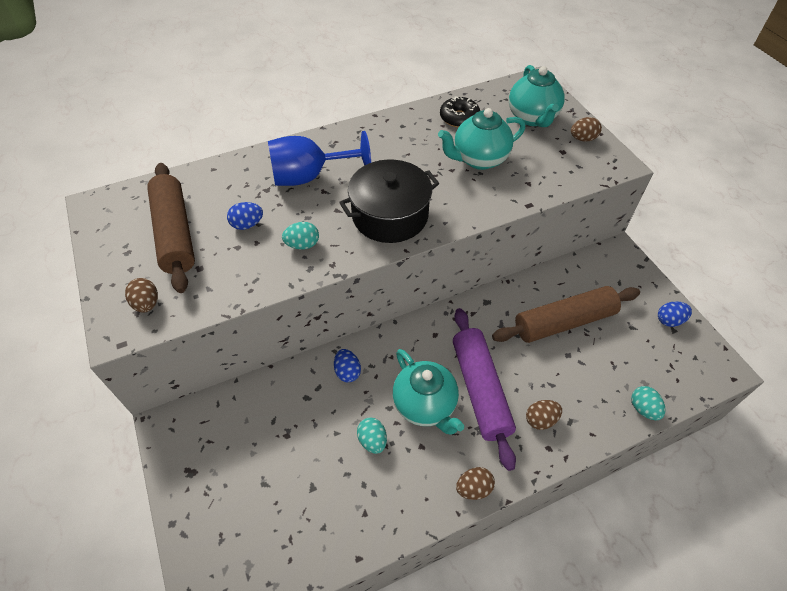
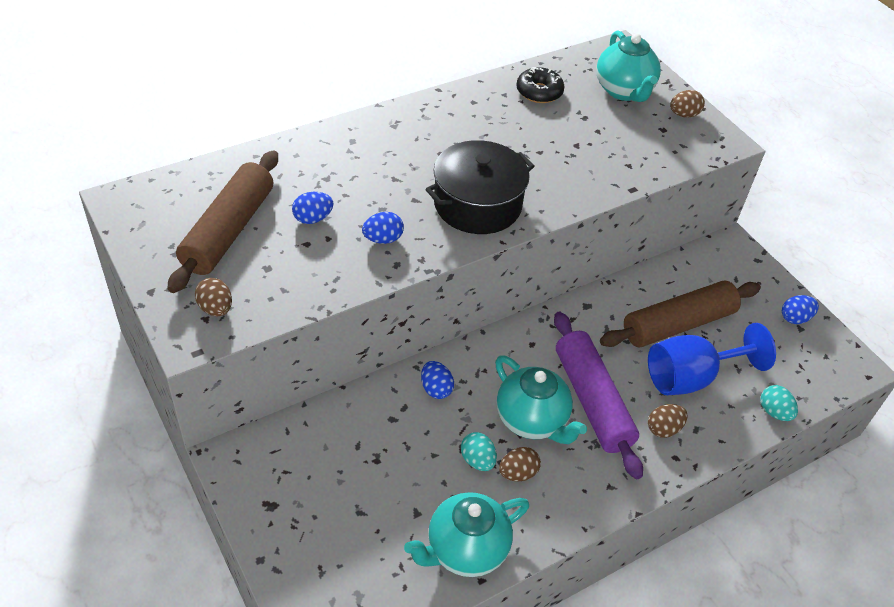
camera: 10 degrees left, 5 degrees down
(175, 233) = (228, 230): brown rolling pin -> brown rolling pin turned 45 degrees clockwise
(302, 245) = (383, 239): turquoise egg -> blue egg
(309, 176) = (374, 162): blue goblet -> blue goblet (691, 377)
(473, 488) = (598, 502): brown egg -> brown egg (518, 473)
(479, 159) = (569, 140): turquoise teapot -> turquoise teapot (465, 550)

